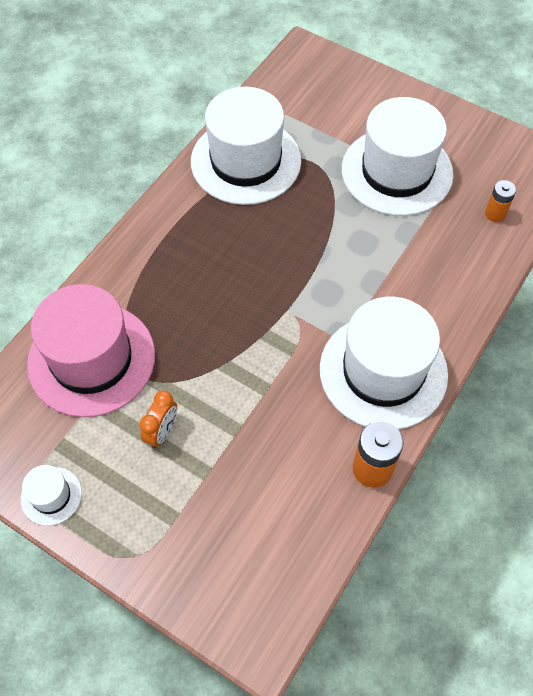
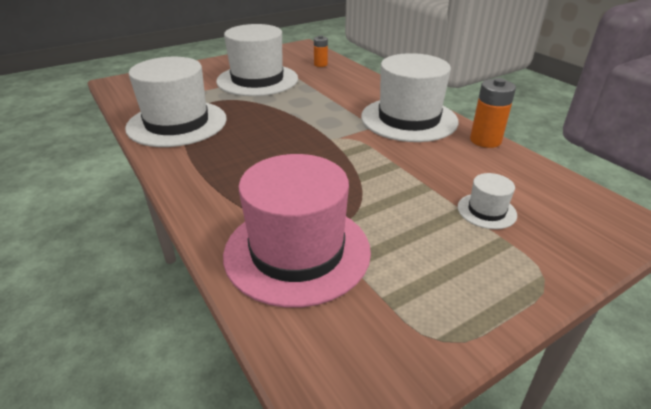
camera: 65 degrees left, 25 degrees down
(51, 496) = (454, 326): white hat -> white hat (486, 211)
(162, 432) = (409, 226): orange clock -> none

